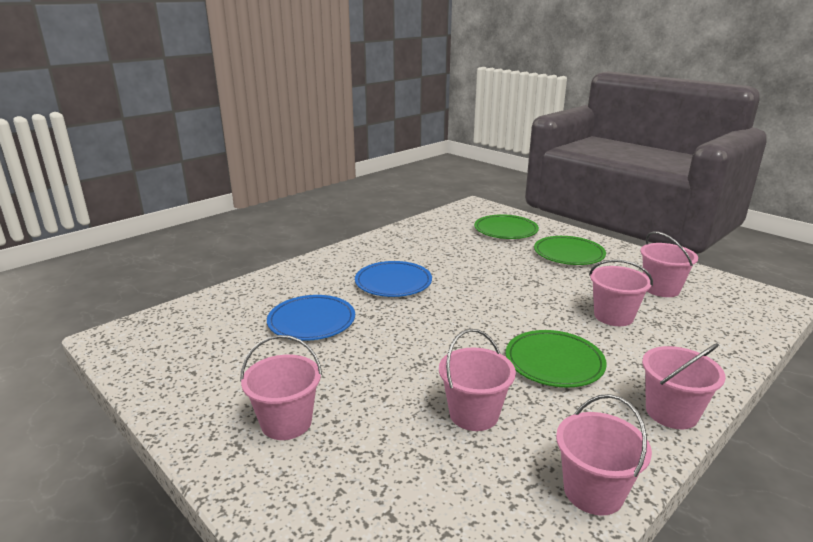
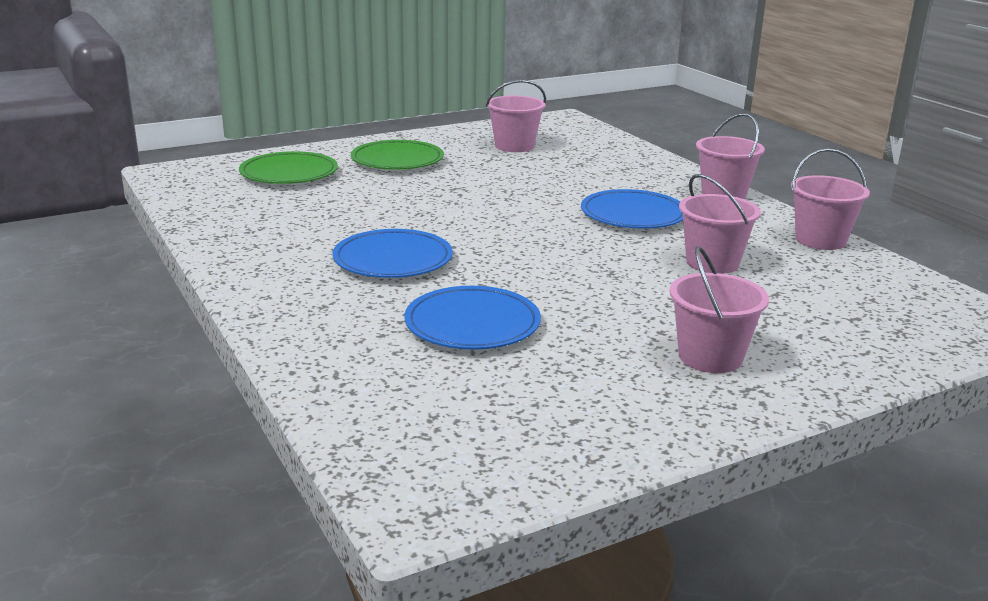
camera: 75 degrees left, 0 degrees up
(554, 362) = (633, 215): green plate -> blue plate
(613, 316) = (558, 175): pink bucket -> none

